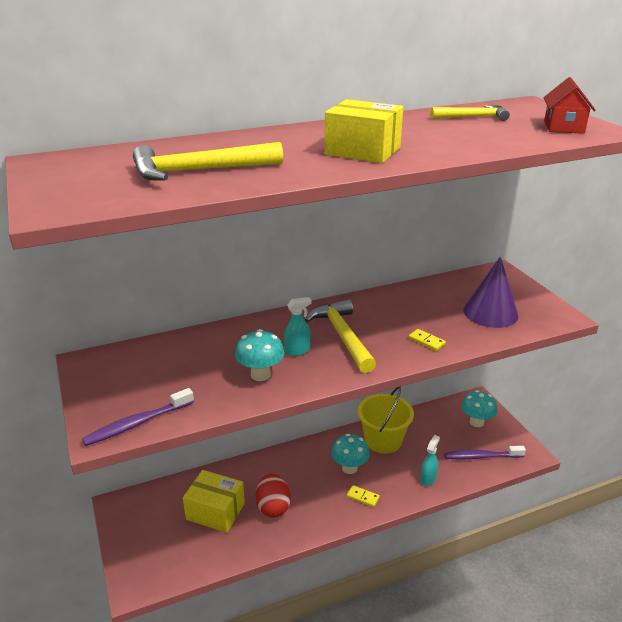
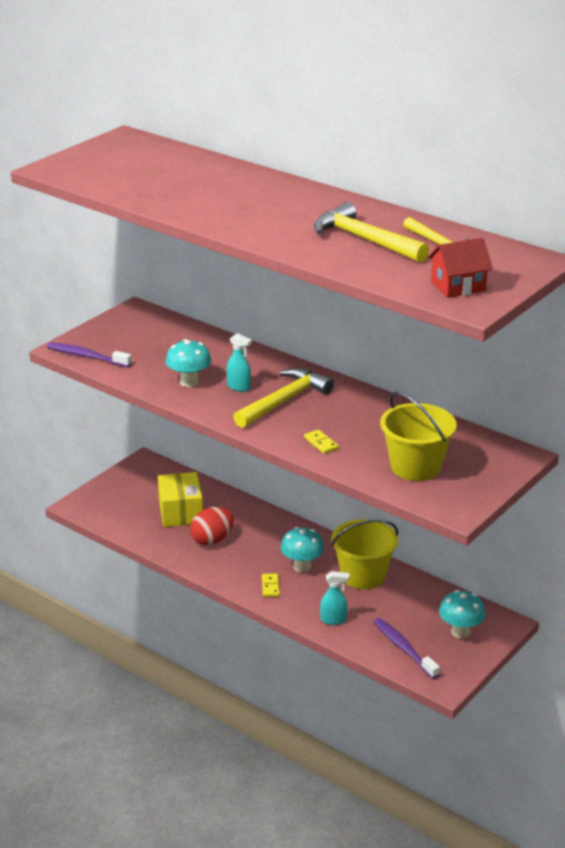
camera: 60 degrees right, 0 degrees up
(199, 171) = (160, 184): yellow hammer -> yellow hammer (365, 240)
(362, 151) = (271, 221): yellow box -> none
(426, 341) = (321, 443): yellow domino -> yellow domino turned 45 degrees counterclockwise
(490, 313) = (415, 466): purple cone -> yellow bucket

